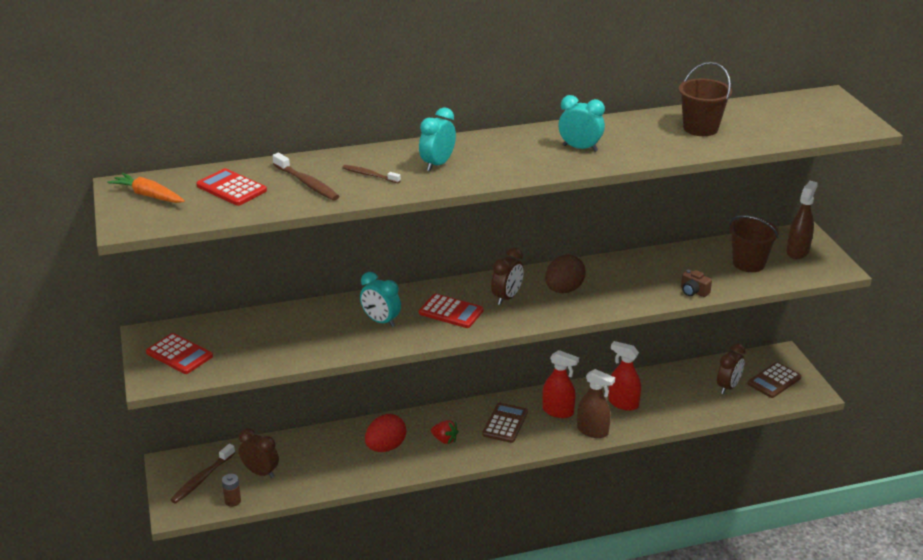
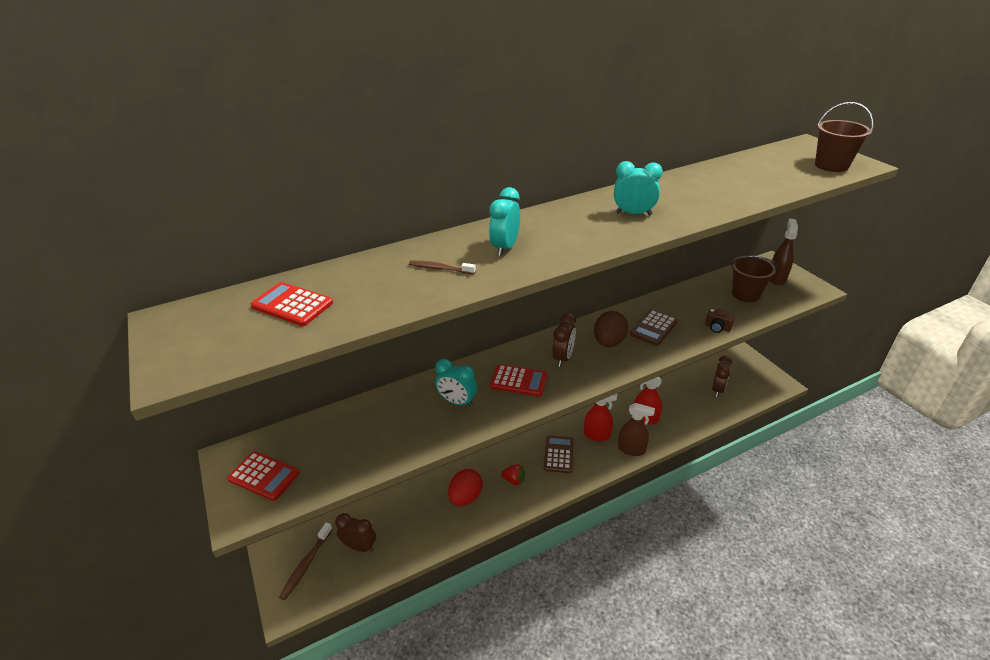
camera: 10 degrees left, 5 degrees up
(148, 195) = (195, 327): orange carrot -> none
(233, 501) = (339, 585): brown battery -> none
(307, 183) = (376, 287): brown toothbrush -> none
(700, 128) = (727, 182): brown bucket -> brown bucket (831, 165)
(774, 381) = (748, 378): brown calculator -> brown calculator (654, 328)

